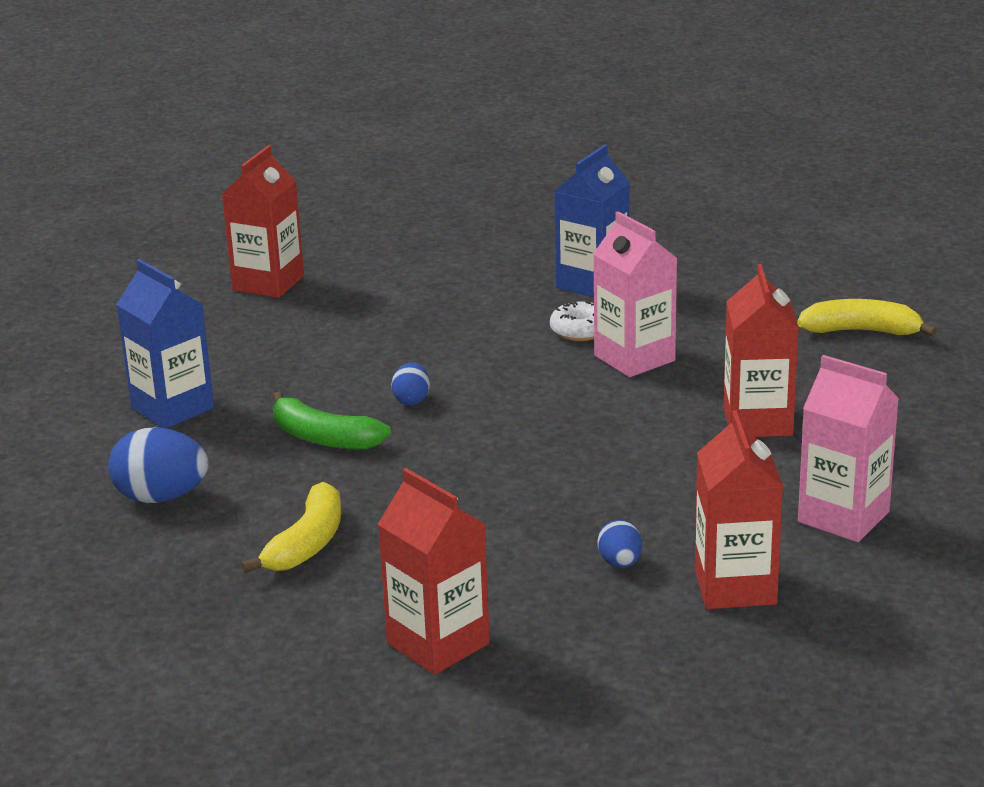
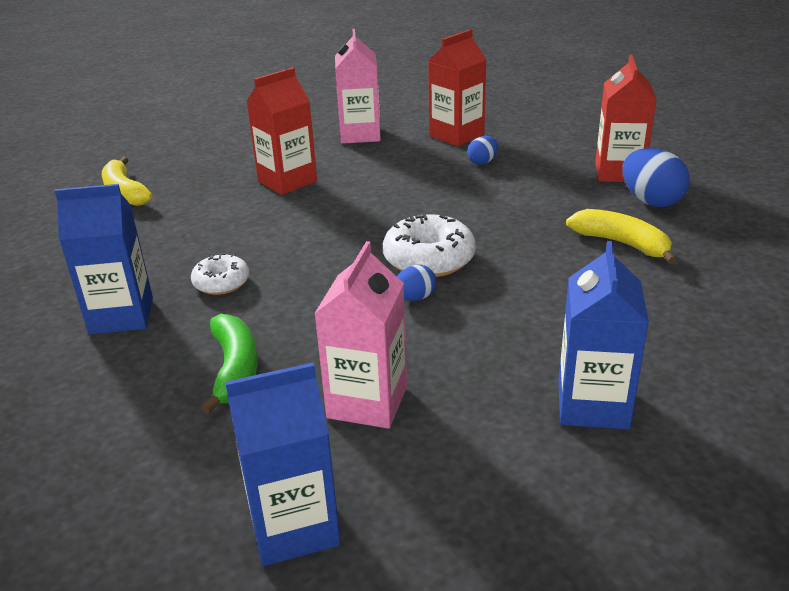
camera: 130 degrees left, 5 degrees up
(161, 497) = (686, 323): blue egg -> blue egg (651, 201)
(268, 283) = (294, 526): red carton -> blue carton
(307, 543) = (622, 243): yellow banana -> yellow banana turned 60 degrees clockwise
(323, 438) = (515, 304): green banana -> green banana (234, 369)
(459, 431) = (429, 259): none -> white donut
(634, 358) = (245, 245): pink carton -> pink carton (367, 402)

